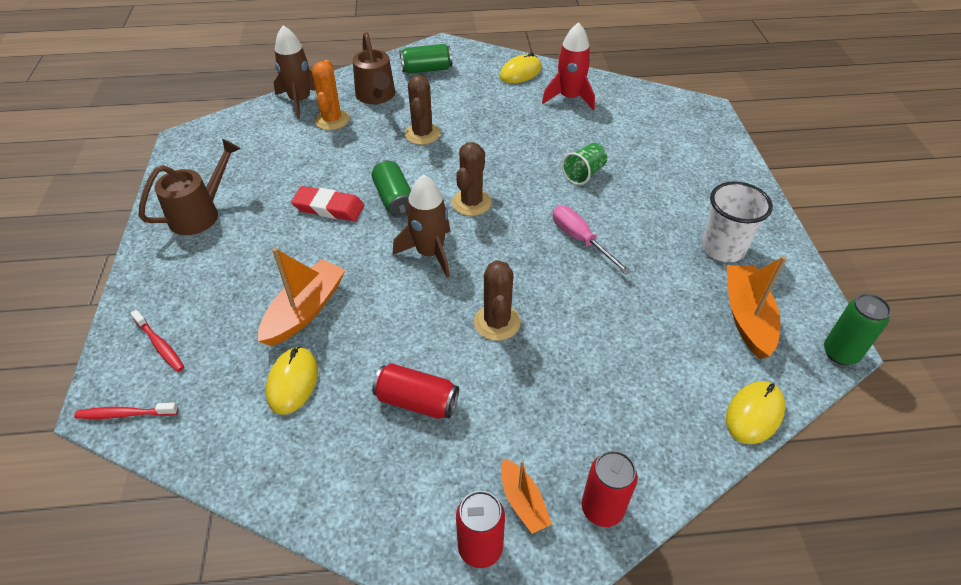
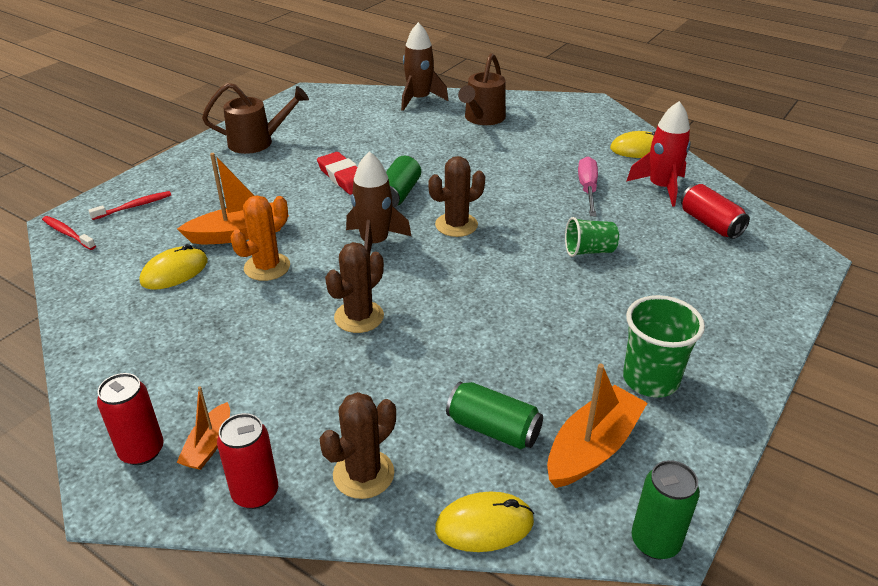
camera: 40 degrees right, 10 degrees down
(160, 345) = (134, 206): red toothbrush -> red toothbrush turned 120 degrees counterclockwise
(332, 120) = (425, 121): orange cactus -> orange cactus (267, 267)
(417, 401) = (231, 332): red can -> red can (710, 224)
(422, 134) = (483, 159): brown cactus -> brown cactus (363, 474)
(426, 69) = (552, 115): green can -> green can (493, 429)
(580, 239) = (513, 298): pink screwdriver -> pink screwdriver (587, 189)
(723, 248) = (650, 380): white cup -> green cup

